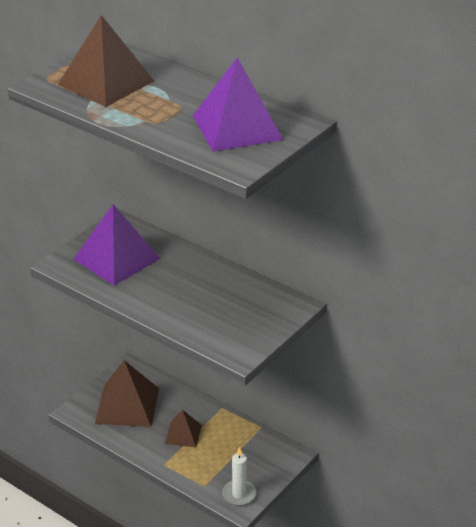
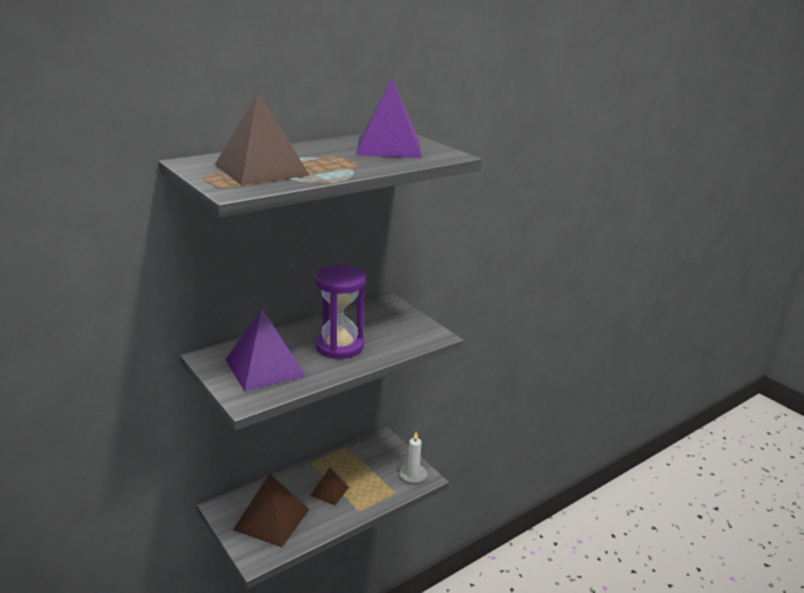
camera: 75 degrees left, 10 degrees down
(179, 292) = (339, 346): none -> purple hourglass

